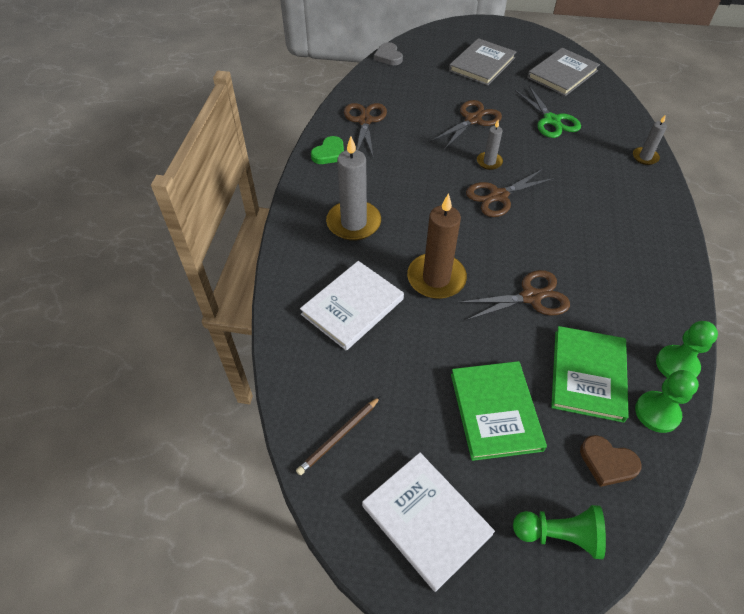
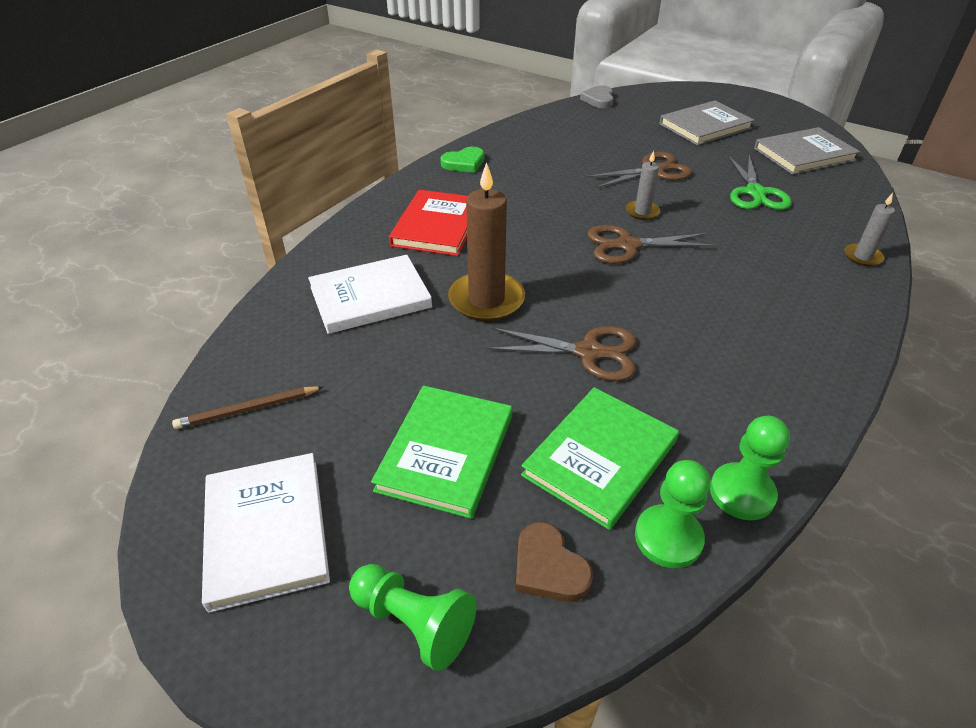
camera: 25 degrees right, 10 degrees down
(353, 223) = (437, 226): grey candle -> red book
(365, 121) = (526, 145): brown scissors -> none

